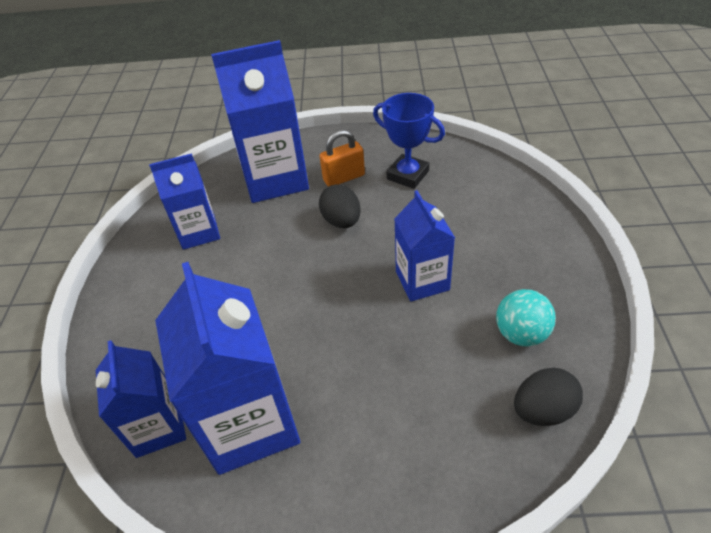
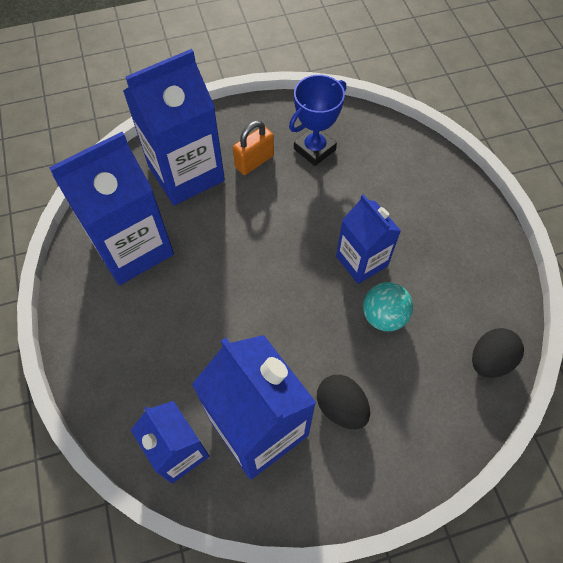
camera: 20 degrees left, 15 degrees up
(199, 232) = (132, 248): blue carton -> blue carton, size x1.65
(342, 221) = (269, 211): black egg -> black egg (341, 407)
(408, 175) = (314, 149): blue trophy -> blue trophy turned 60 degrees counterclockwise
(521, 334) = (457, 296): turquoise ball -> turquoise ball (383, 316)

